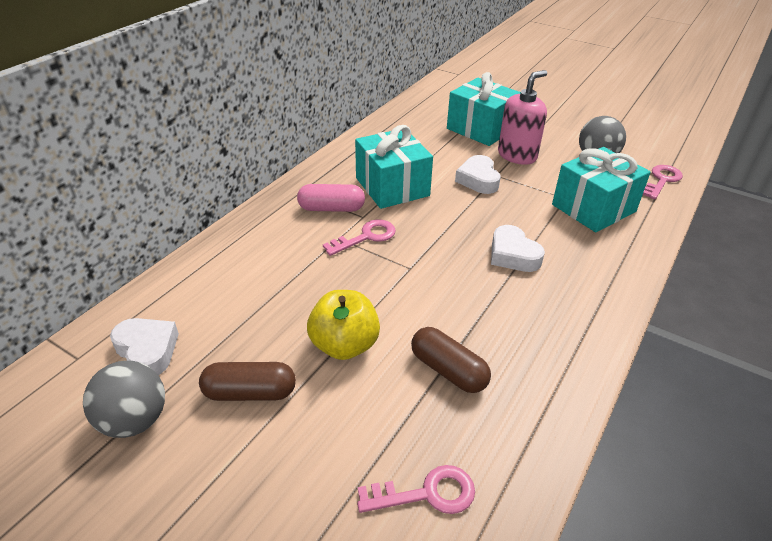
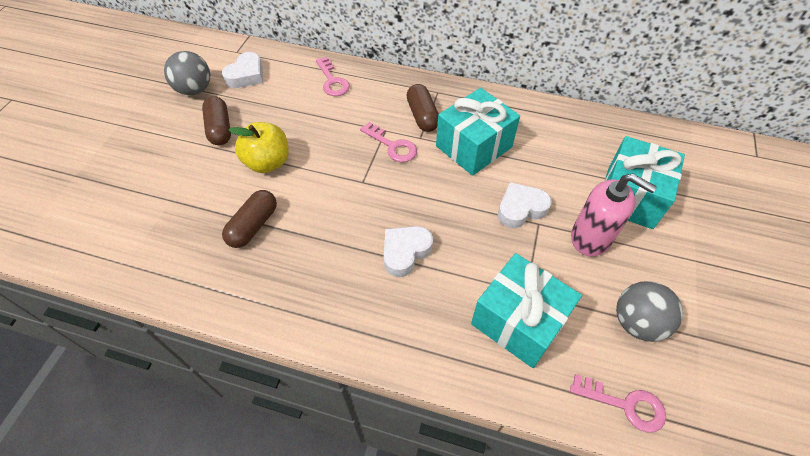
camera: 75 degrees right, 15 degrees up
(331, 208) = (422, 116): pink capsule -> brown capsule
(427, 493) = (150, 231): pink key -> pink key (332, 81)

